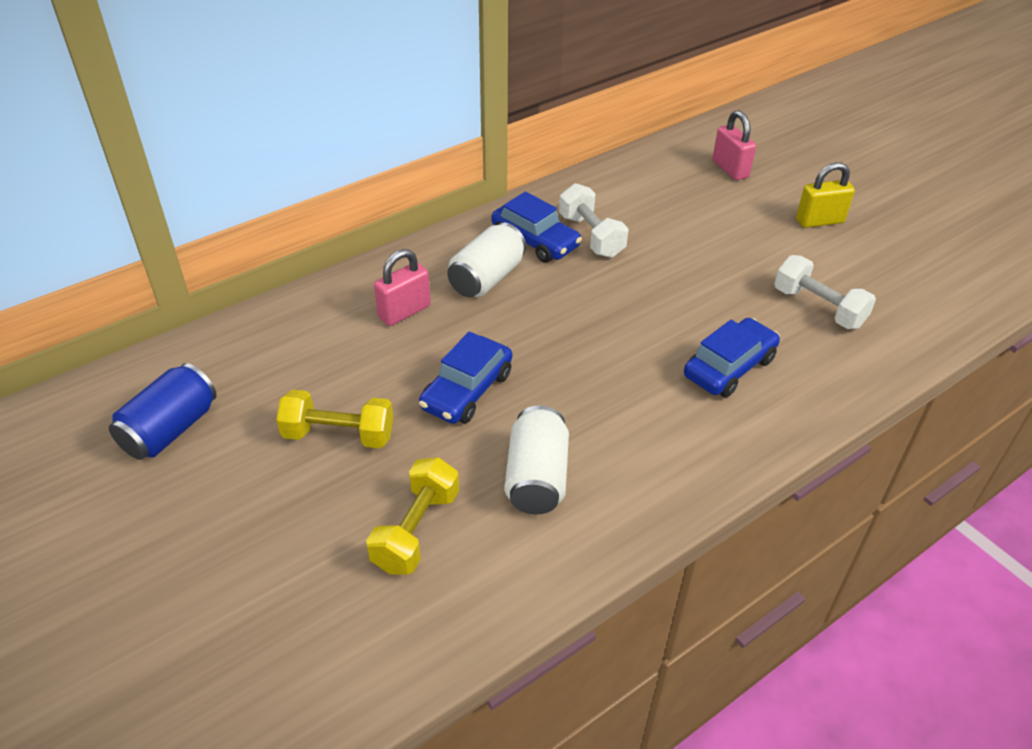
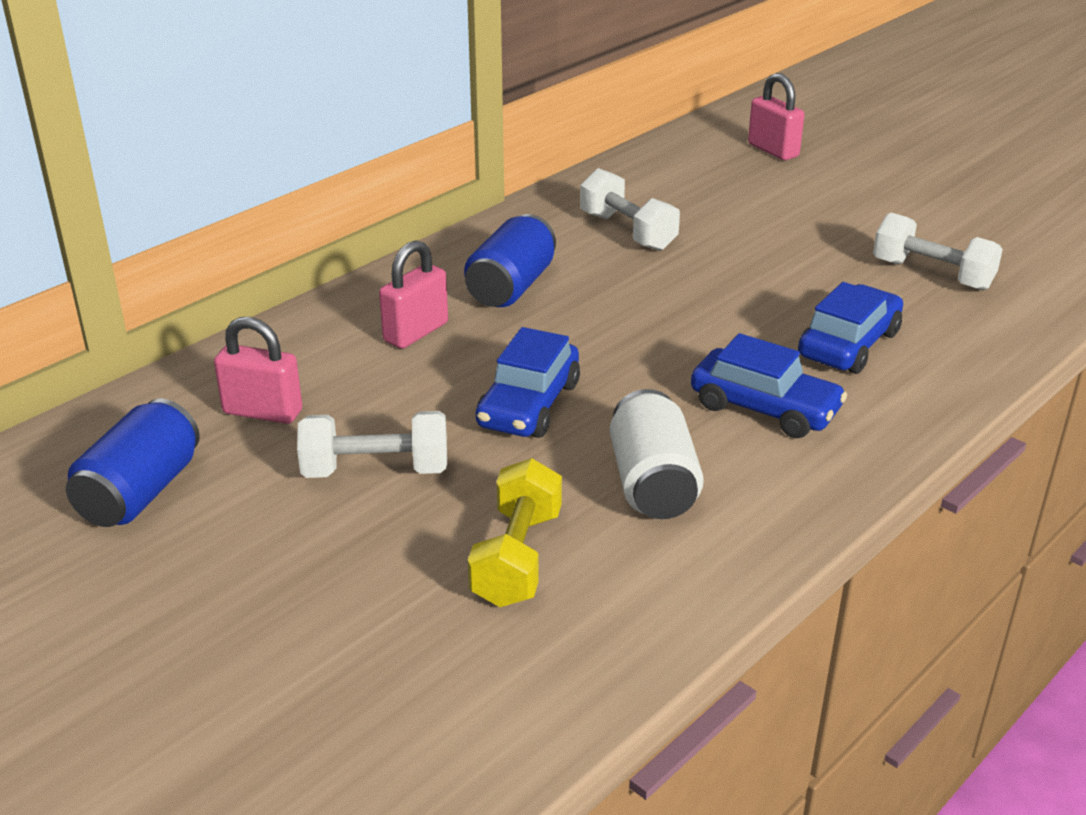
camera: 10 degrees left, 10 degrees down
(274, 370) = (262, 412): none -> pink padlock
(339, 435) = (376, 470): yellow dumbbell -> white dumbbell
(487, 278) = (511, 287): white can -> blue can
(535, 241) = (558, 243): blue car -> blue car (764, 408)
(819, 221) = (900, 191): yellow padlock -> none

